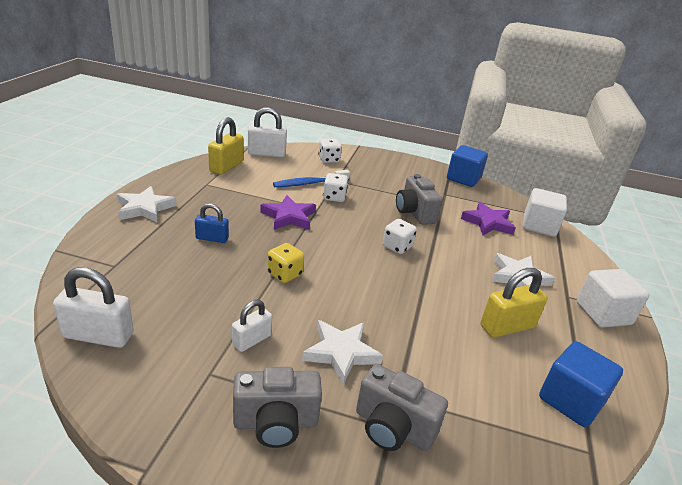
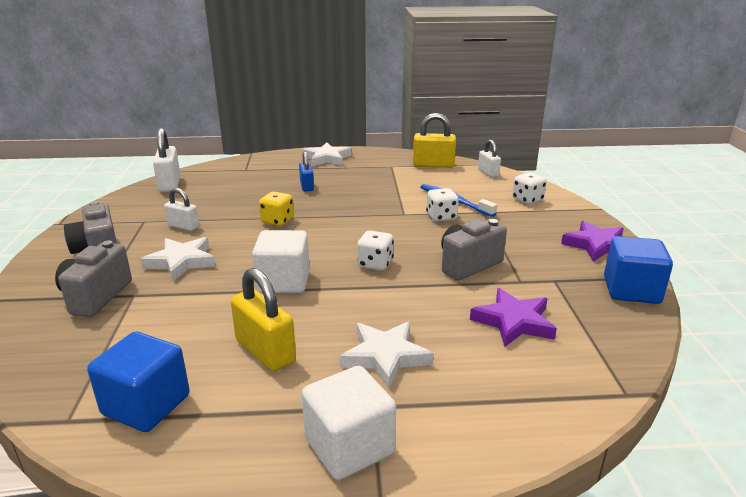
camera: 75 degrees right, 5 degrees down
(266, 154) = (488, 173): white padlock -> white padlock, size x0.63
(289, 217) = (374, 205): purple star -> purple star (597, 245)
(539, 226) = (568, 374): white cube -> white cube (283, 282)

